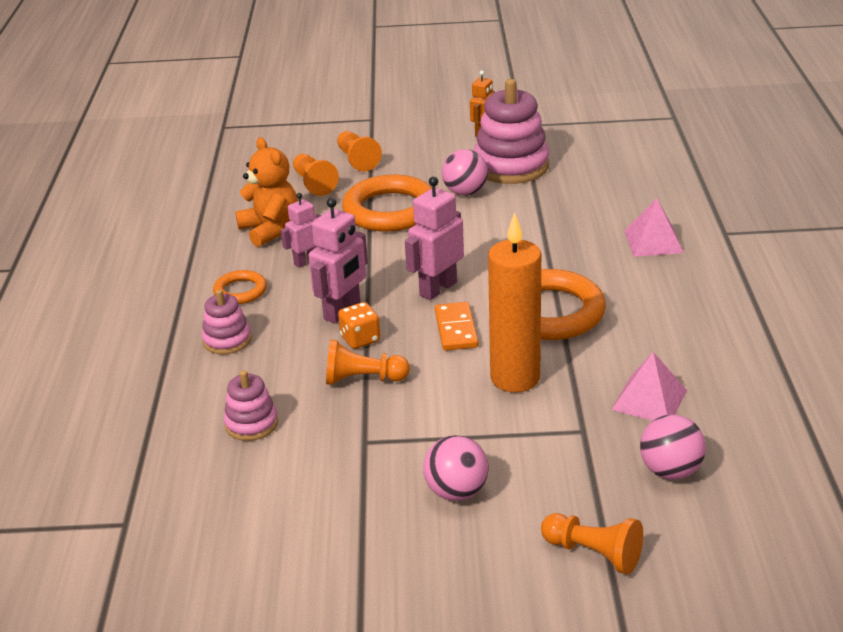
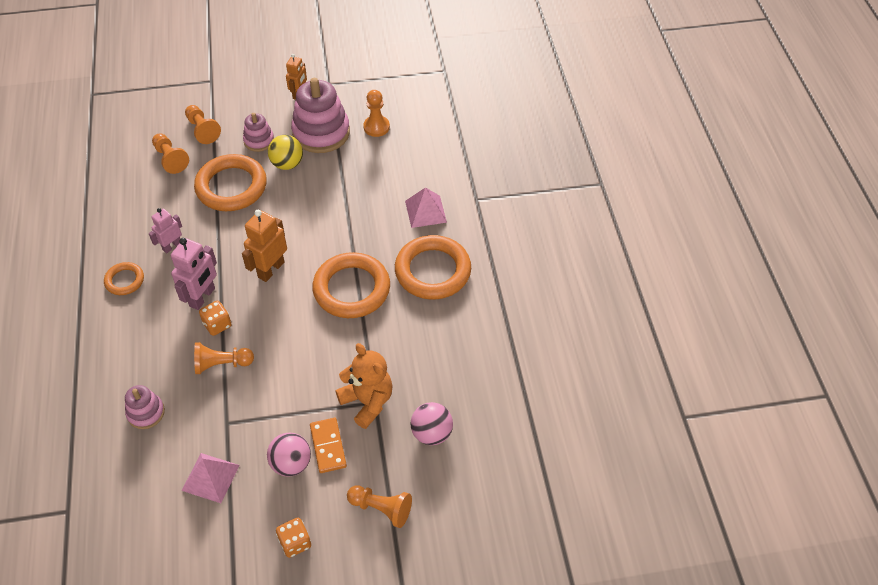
camera: 10 degrees left, 20 degrees up
(227, 340) = (120, 332): pink stacking toy -> pink stacking toy (259, 141)
(270, 230) = (141, 213): orange teddy bear -> orange teddy bear (367, 402)
(437, 289) = (271, 269): pink robot -> orange robot
(456, 329) = (285, 310): orange domino -> orange domino (328, 446)
(458, 585) = (295, 542): none -> orange dice
(465, 192) = (287, 164): pink ball -> yellow ball
(515, 378) = (328, 355): orange candle -> none
(584, 163) = (376, 127): none -> orange pawn
(649, 400) = (419, 369): pink pyramid -> pink pyramid (210, 477)
(665, 299) = (433, 271): none -> orange ring

